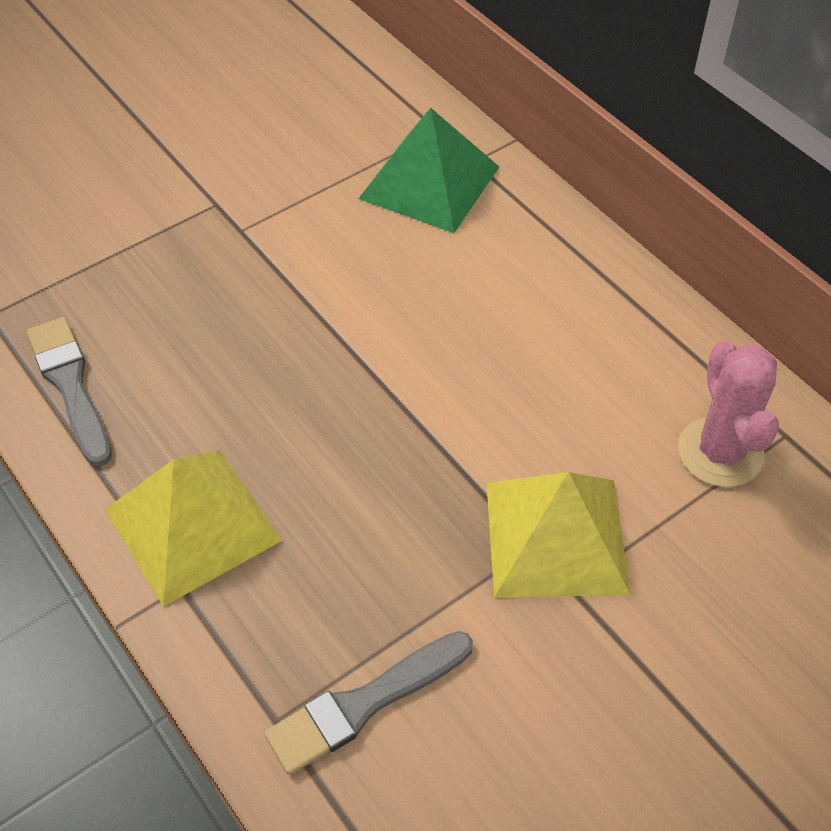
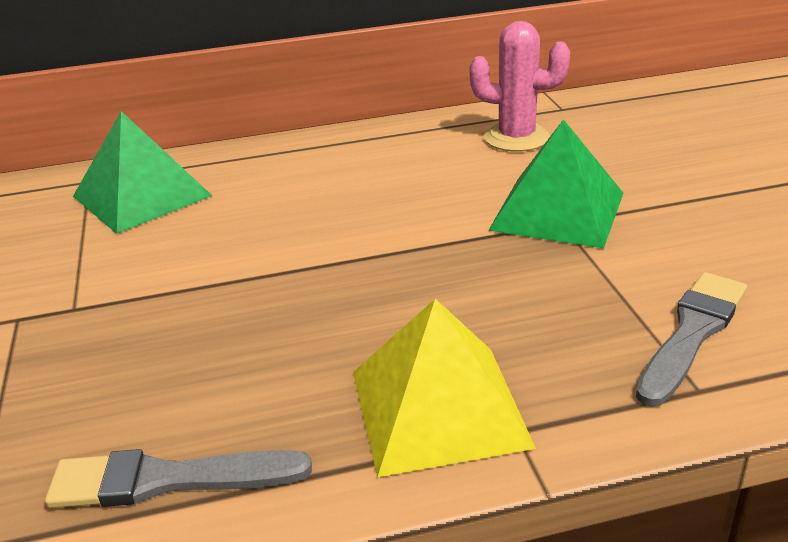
camera: 65 degrees left, 20 degrees down
(364, 704) = (692, 333): grey brush -> grey brush turned 135 degrees counterclockwise
(555, 537) = (557, 211): yellow pyramid -> green pyramid

